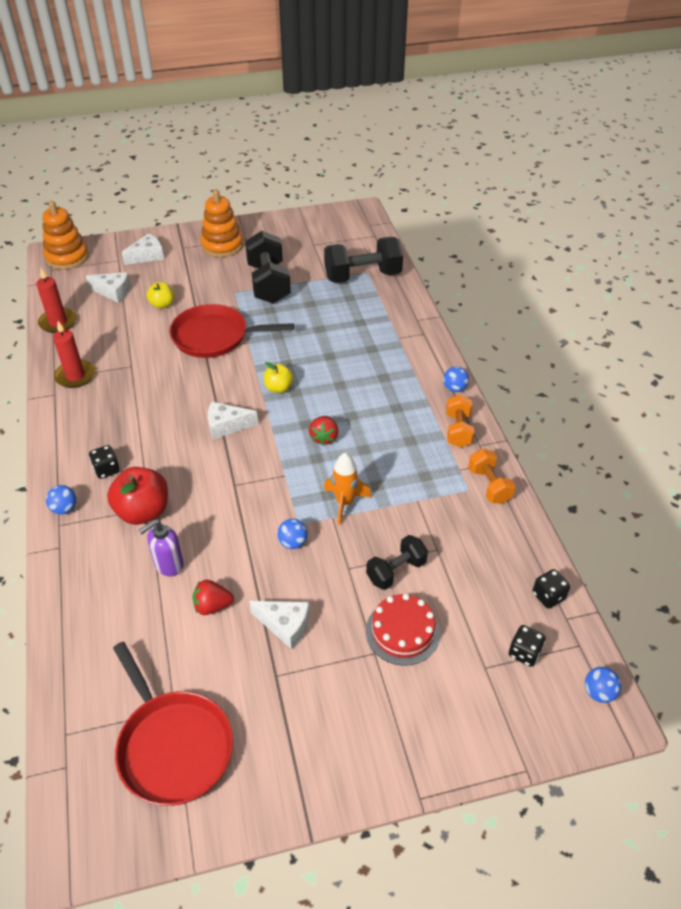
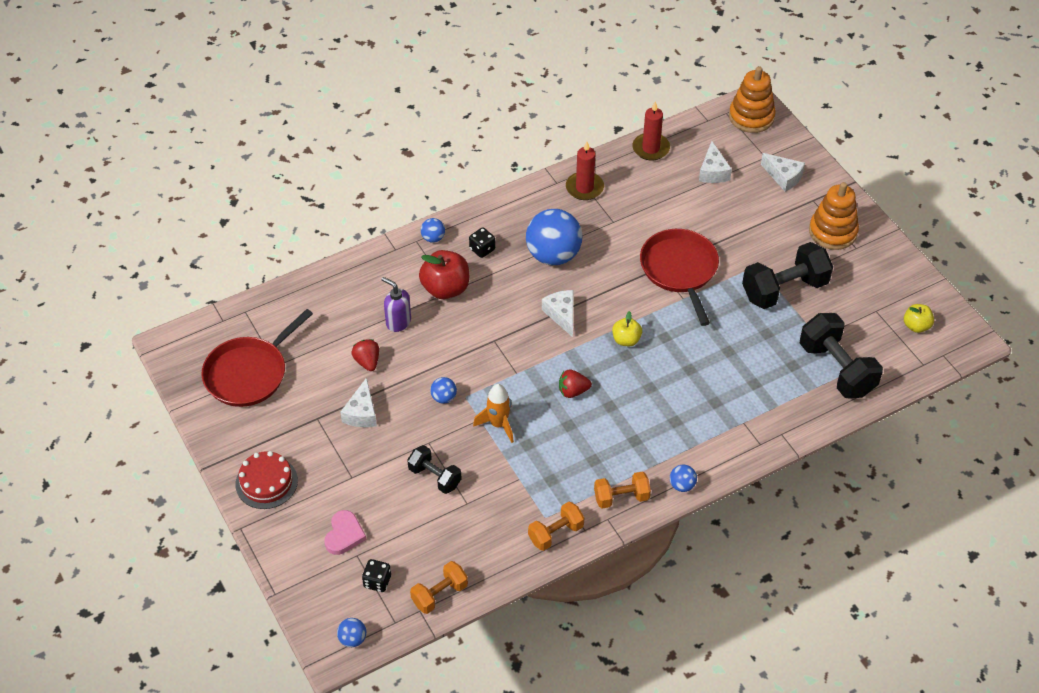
camera: 75 degrees right, 5 degrees up
(147, 416) = (553, 255): none -> blue ball
(162, 304) = (710, 215): yellow apple -> yellow apple (916, 326)
(402, 631) = (376, 492): red cake -> red cake (266, 482)
(454, 675) = (344, 535): none -> pink heart
(548, 596) = (439, 594): black dice -> orange dumbbell

